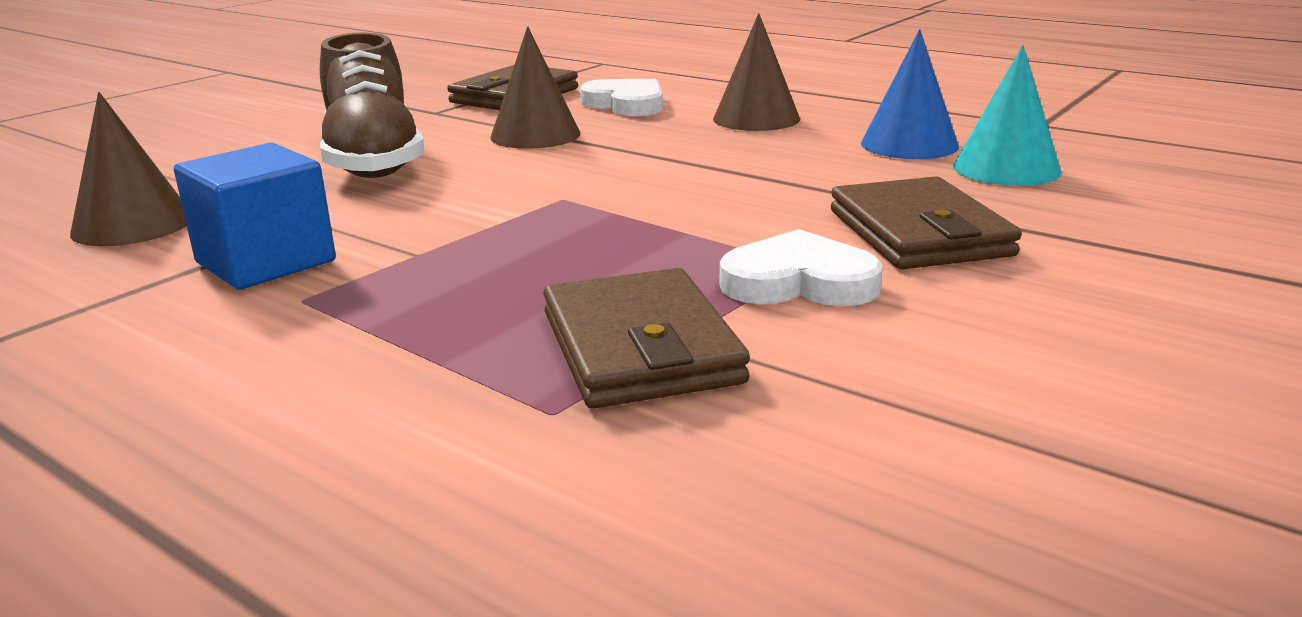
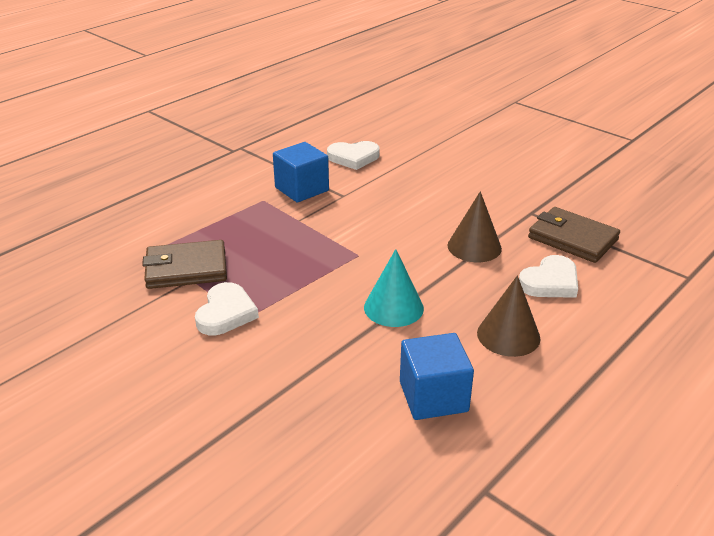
camera: 95 degrees right, 10 degrees up
(133, 225) = (353, 158): brown cone -> white heart
(373, 160) = (433, 200): brown shoe -> none
(909, 145) = (433, 396): blue cone -> blue cube
(919, 233) = (269, 362): brown wallet -> none
(1006, 169) = (369, 430): turquoise cone -> turquoise cone (393, 307)

